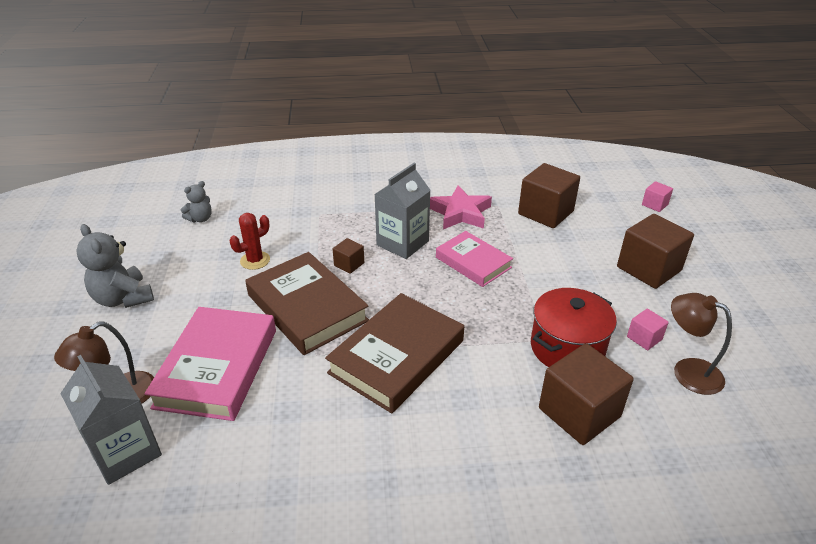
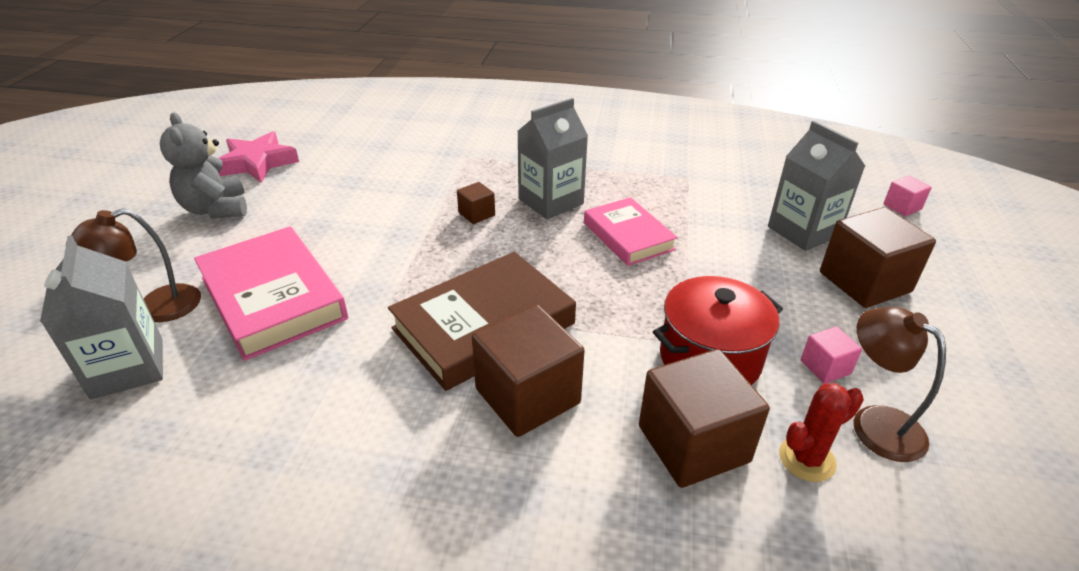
camera: 15 degrees right, 0 degrees up
(200, 219) = (338, 143): grey teddy bear -> none
(217, 368) = (273, 298): pink book -> pink book turned 60 degrees counterclockwise
(255, 260) = (373, 193): red cactus -> red cactus (806, 459)
(307, 308) = (405, 252): brown book -> none
(460, 213) = (636, 179): pink star -> pink star (257, 163)
(545, 212) = (747, 195): brown cube -> brown cube (527, 396)
(595, 236) = (803, 231): none -> grey carton

